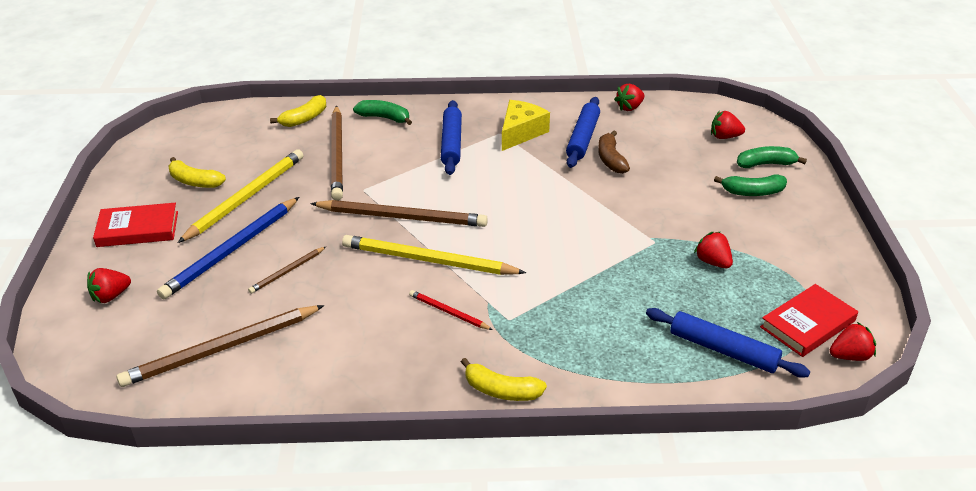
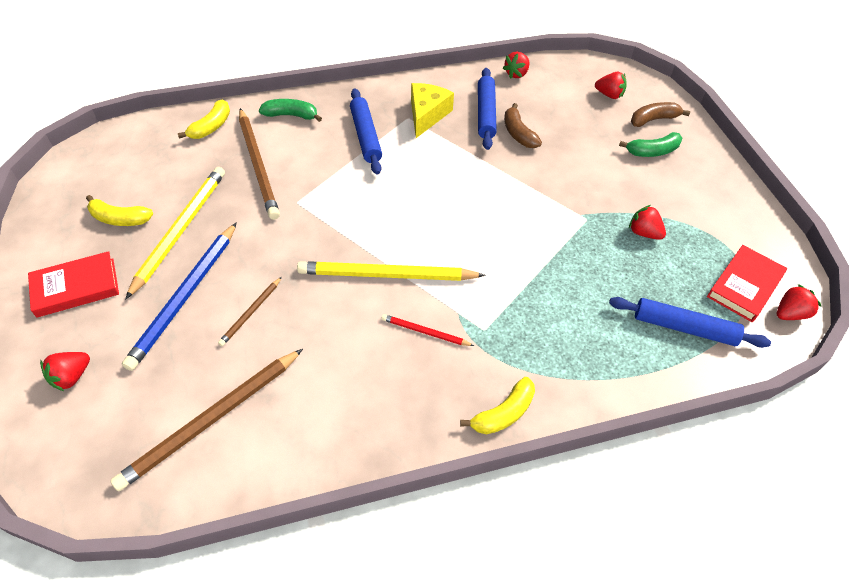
camera: 15 degrees left, 15 degrees up
(402, 217) = (345, 229): brown pencil -> none
(501, 390) = (503, 413): yellow banana -> yellow banana turned 45 degrees counterclockwise
(724, 137) = (609, 95): red strawberry -> red strawberry turned 150 degrees counterclockwise
(765, 164) = (653, 119): green banana -> brown banana

